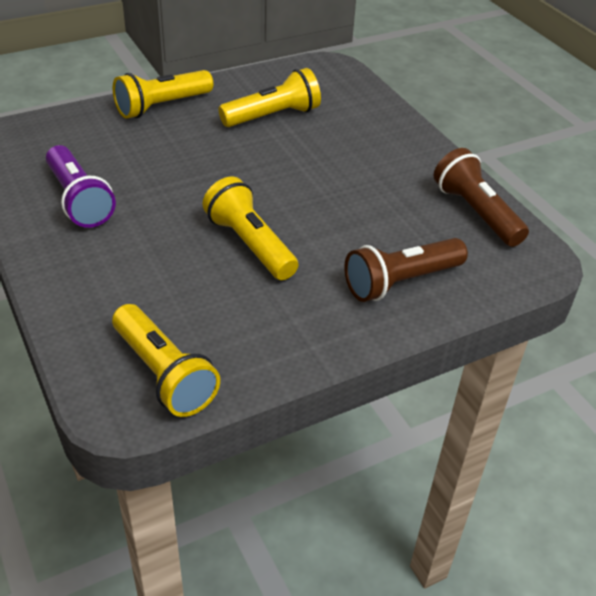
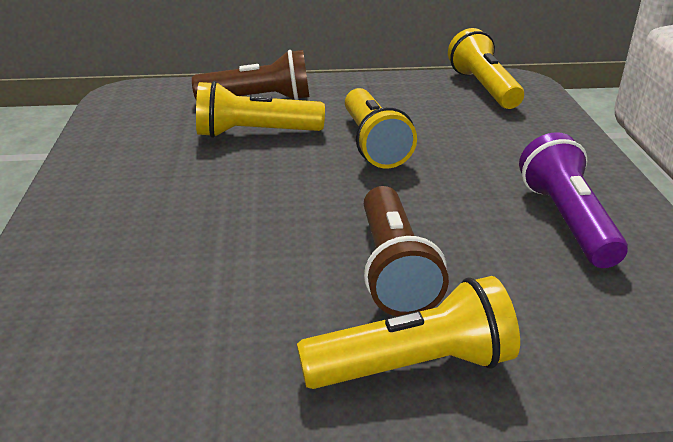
camera: 155 degrees left, 10 degrees down
(273, 116) = (223, 294): yellow flashlight -> yellow flashlight (255, 133)
(476, 213) = (122, 128): brown flashlight -> brown flashlight (394, 269)

